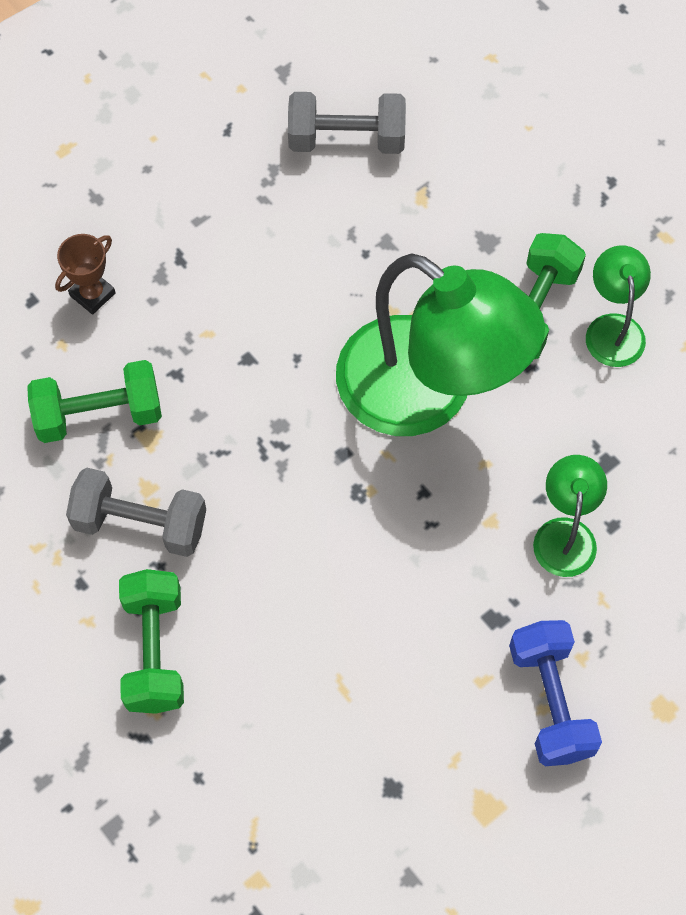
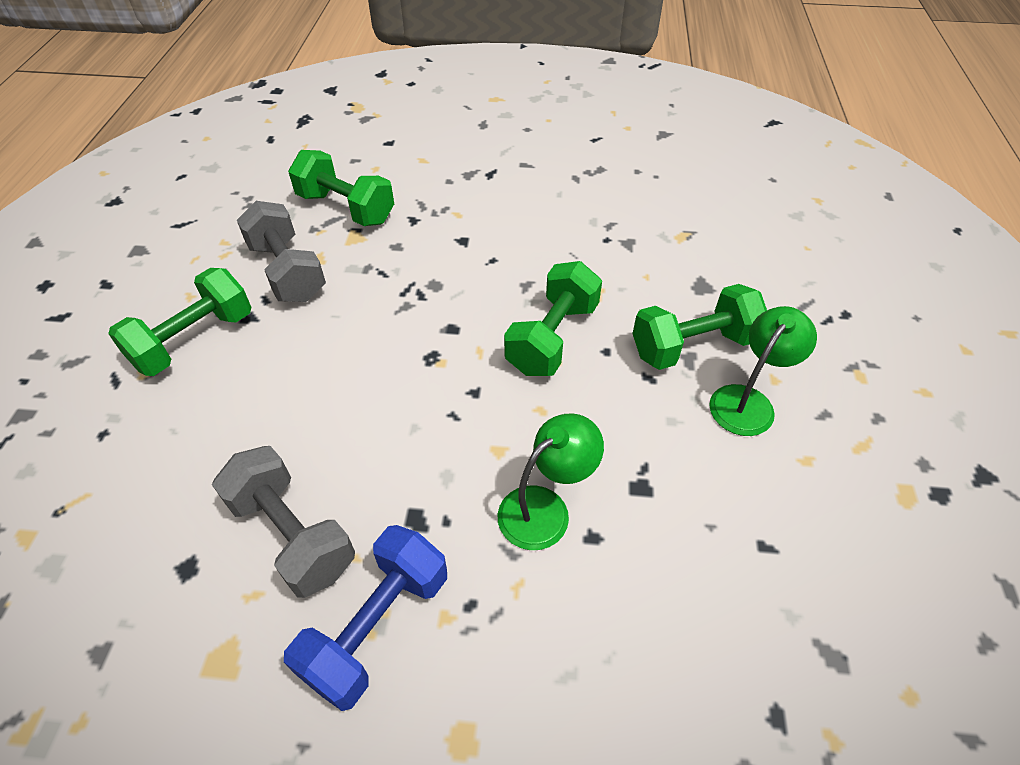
camera: 45 degrees right, 15 degrees down
(92, 294) = (422, 158): brown trophy -> none
(346, 139) = (665, 182): grey dumbbell -> grey dumbbell (293, 535)
(428, 394) = (552, 338): green lamp -> green dumbbell

